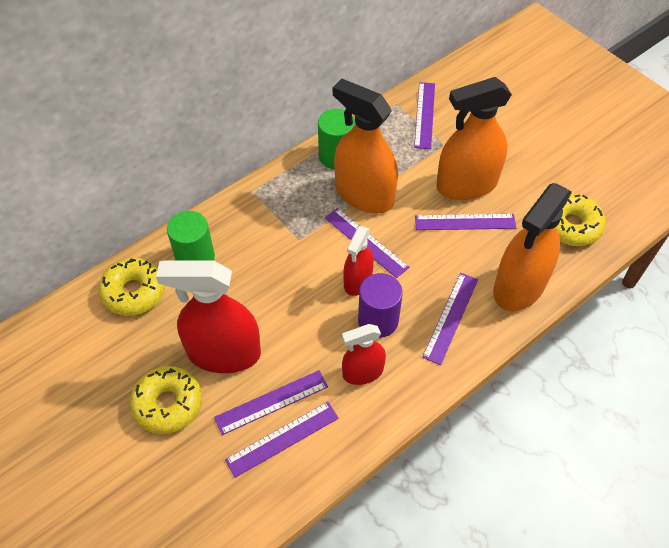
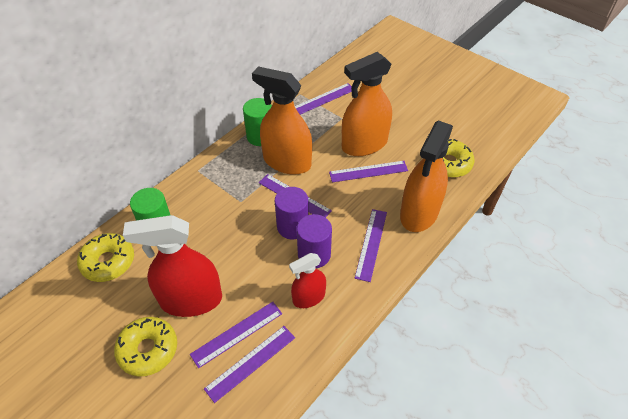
camera: 10 degrees left, 5 degrees down
(357, 281) = (292, 227): red spray bottle -> purple cylinder
(425, 115) = (323, 99): purple ruler -> purple ruler turned 60 degrees clockwise

